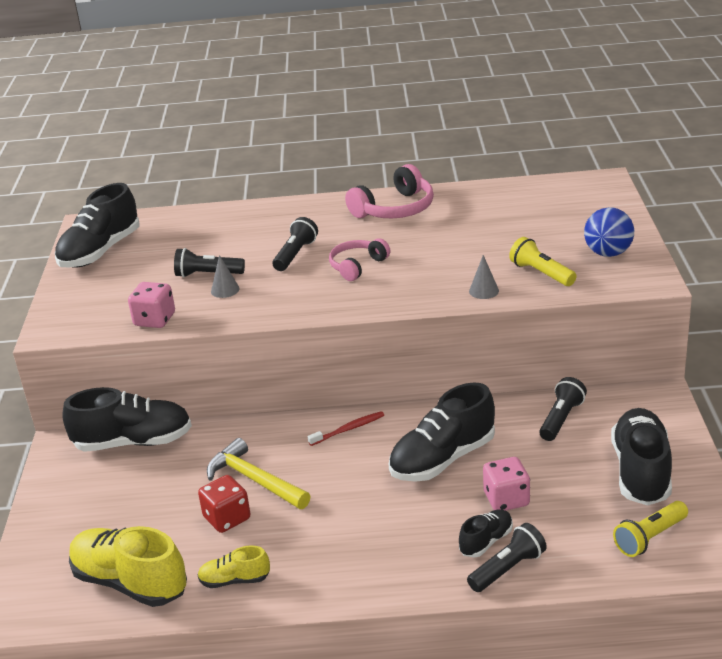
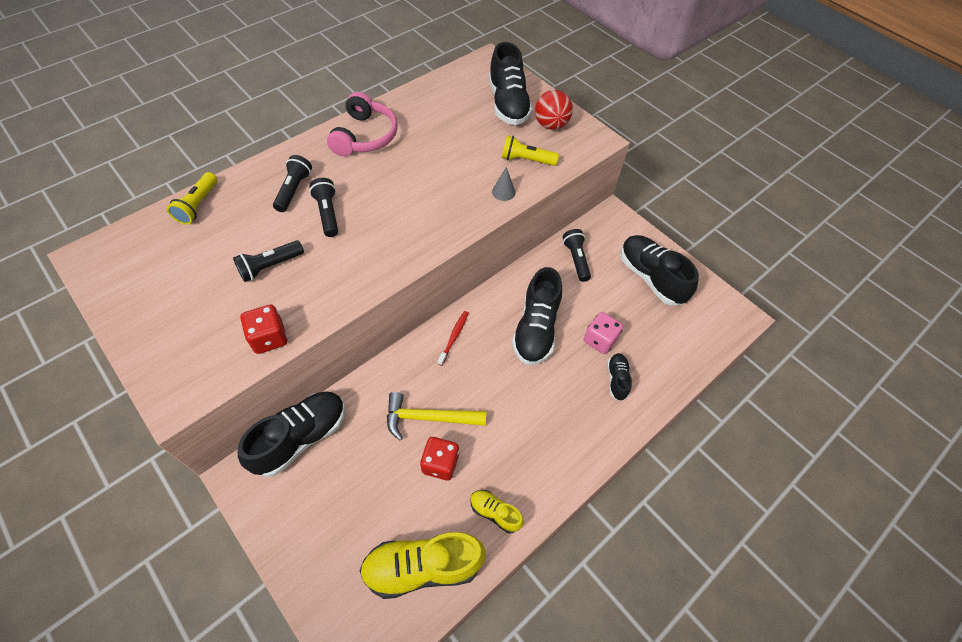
camera: 45 degrees left, 25 degrees up
(100, 251) = (134, 284): black shoe -> black shoe (508, 104)
(155, 320) = (269, 338): pink dice -> red dice
(225, 290) = (302, 276): grey cone -> none
(235, 580) = (495, 513): yellow shoe -> yellow shoe turned 75 degrees clockwise
(357, 266) = (390, 205): pink headphones -> none
(508, 569) = (646, 393): black flashlight -> black flashlight (294, 190)
(608, 253) = (551, 125): blue ball -> red ball
(649, 538) = (695, 324): yellow flashlight -> yellow flashlight (198, 205)

